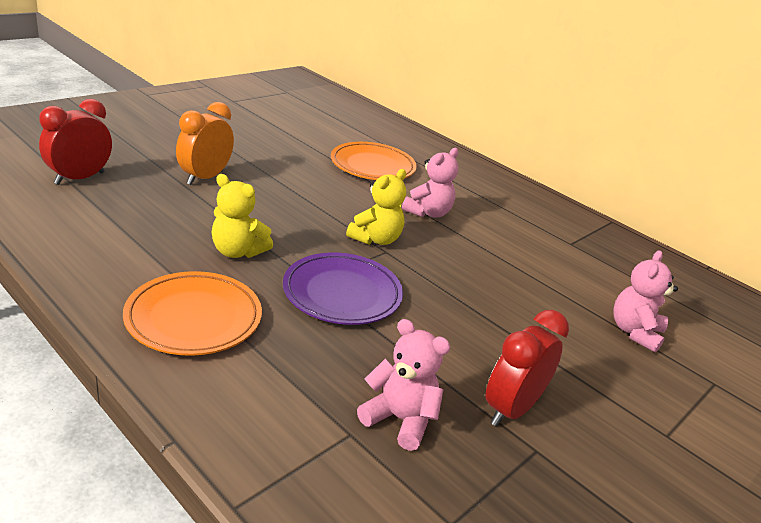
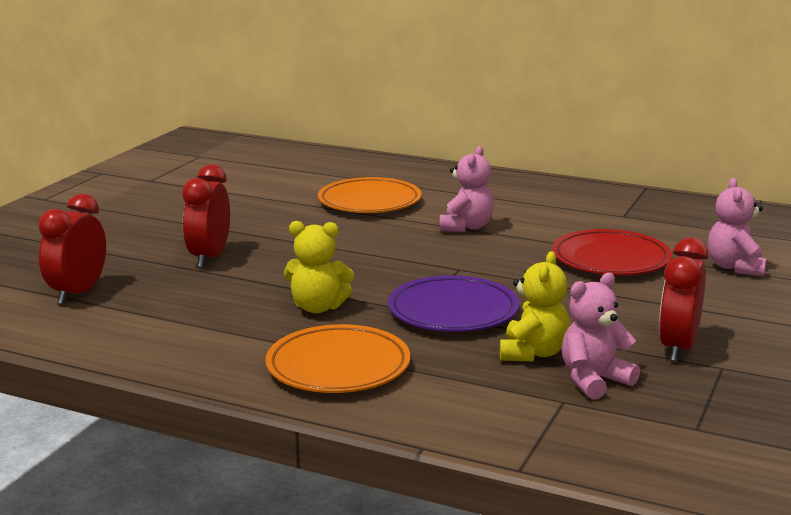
camera: 15 degrees left, 10 degrees down
(205, 178) = (209, 257): orange clock -> red clock
(375, 239) = (439, 262): yellow teddy bear -> yellow teddy bear (533, 353)
(400, 419) = (594, 380): pink teddy bear -> pink teddy bear turned 45 degrees counterclockwise
(524, 285) = (610, 259): none -> red plate

